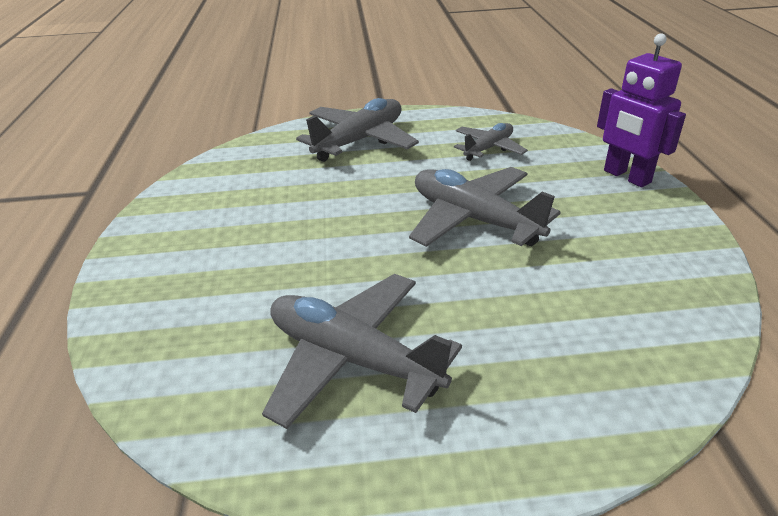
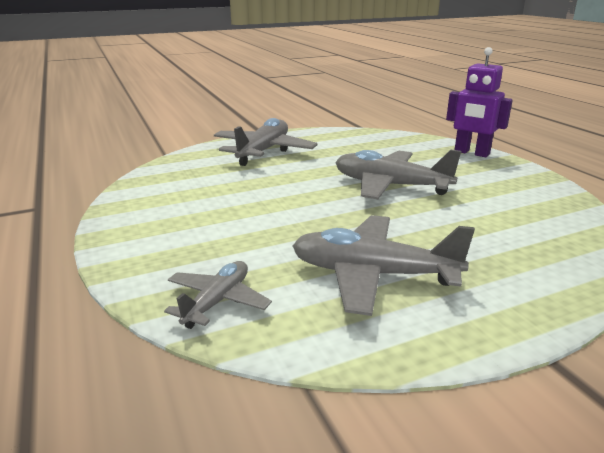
camera: 20 degrees left, 10 degrees down
(488, 148) = (365, 147): grey plane -> grey plane (217, 301)

